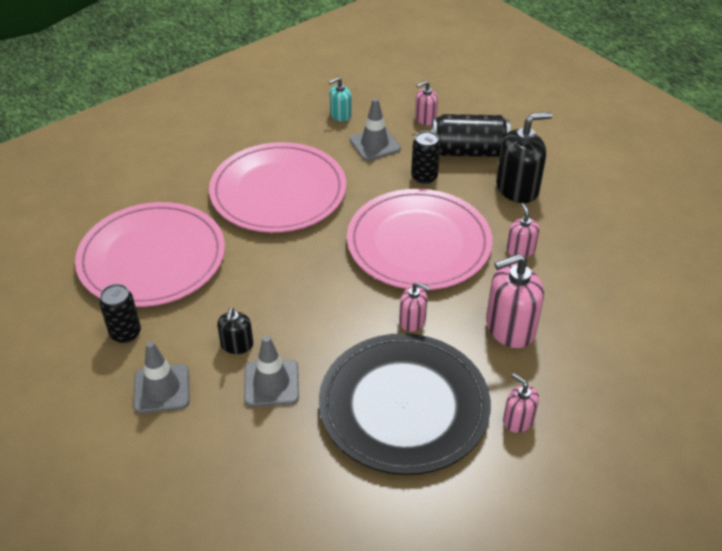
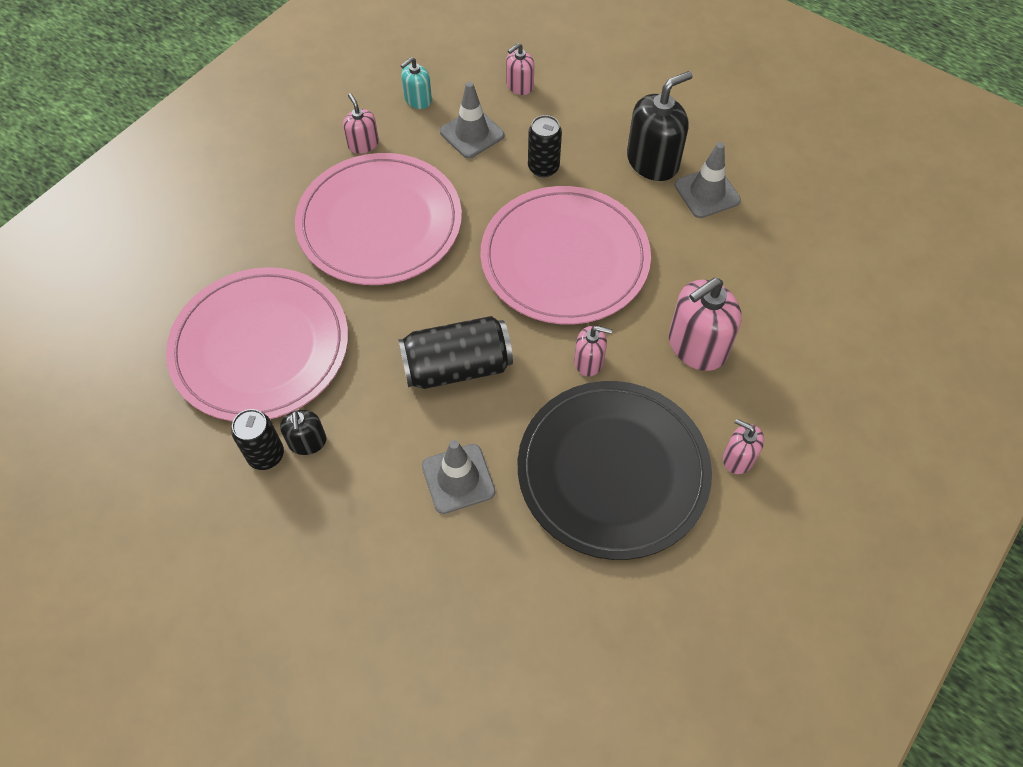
camera: 15 degrees left, 15 degrees up
(161, 389) = (335, 517): grey traffic cone -> grey traffic cone (707, 193)
(237, 345) = (402, 439): black soap dispenser -> black soap dispenser (307, 442)
(468, 152) = (583, 122): black can -> black can (457, 367)
(520, 250) = (679, 242): pink soap dispenser -> pink soap dispenser (363, 144)

